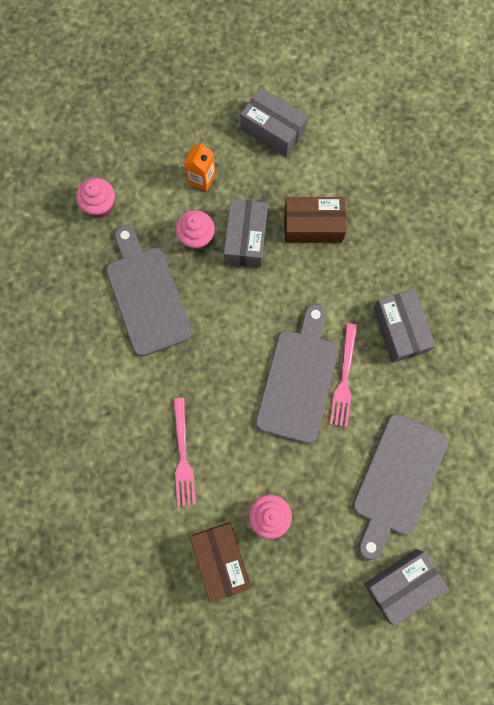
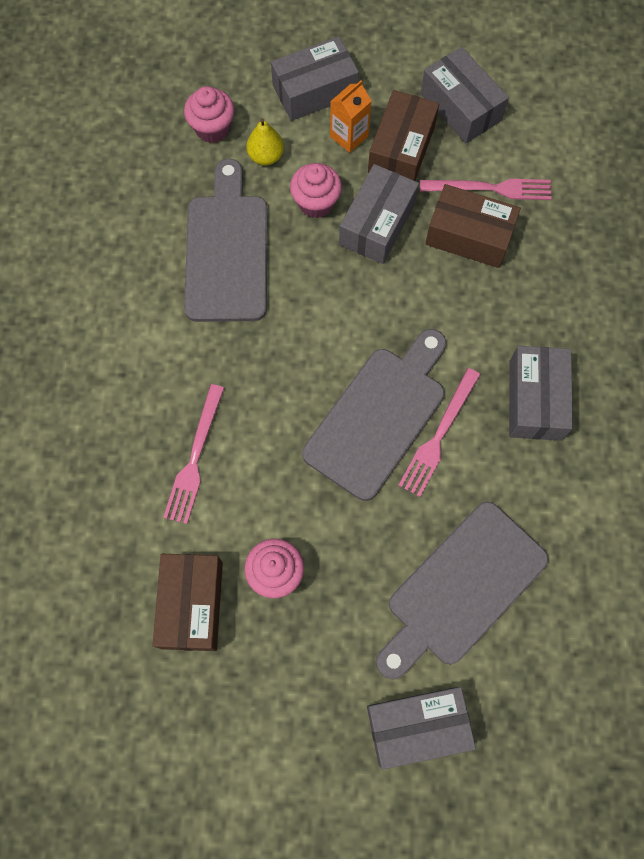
camera: 20 degrees right, 5 degrees down
(147, 214) = (266, 156): none -> yellow pear
(164, 151) = (315, 90): none -> grey box
(242, 176) = (401, 149): none -> brown box
(315, 185) = (491, 189): none -> pink fork

